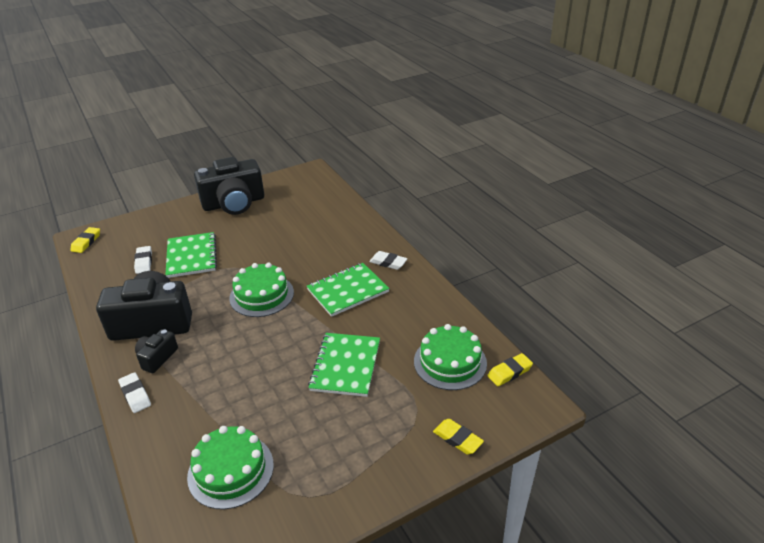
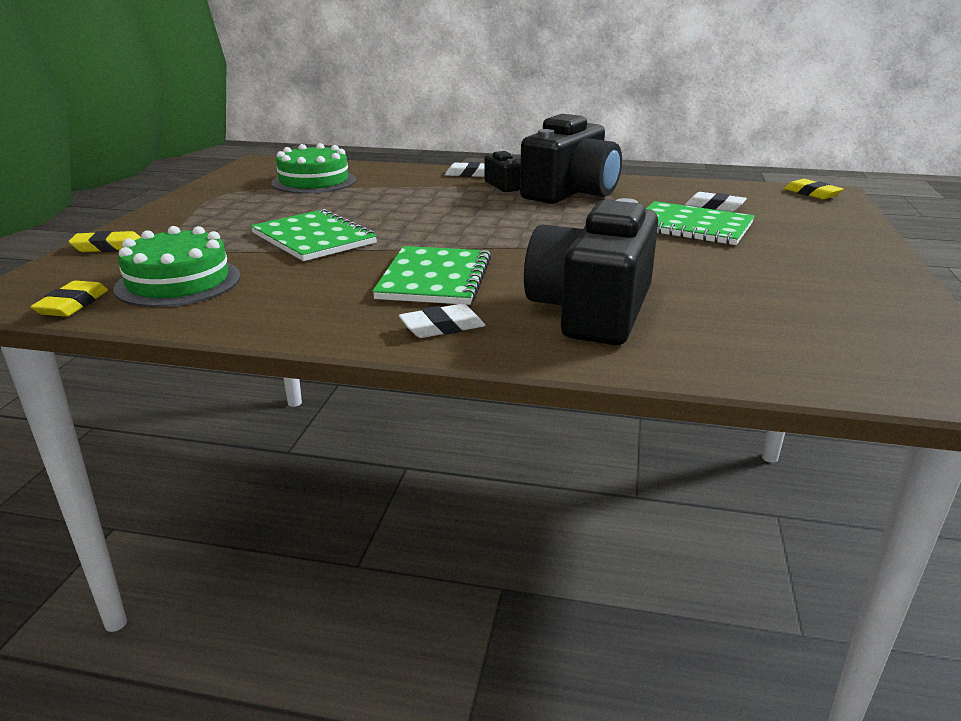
camera: 130 degrees right, 10 degrees down
(234, 203) = (847, 280): black camera -> black camera (592, 310)
(261, 295) = (526, 237): green cake -> none

